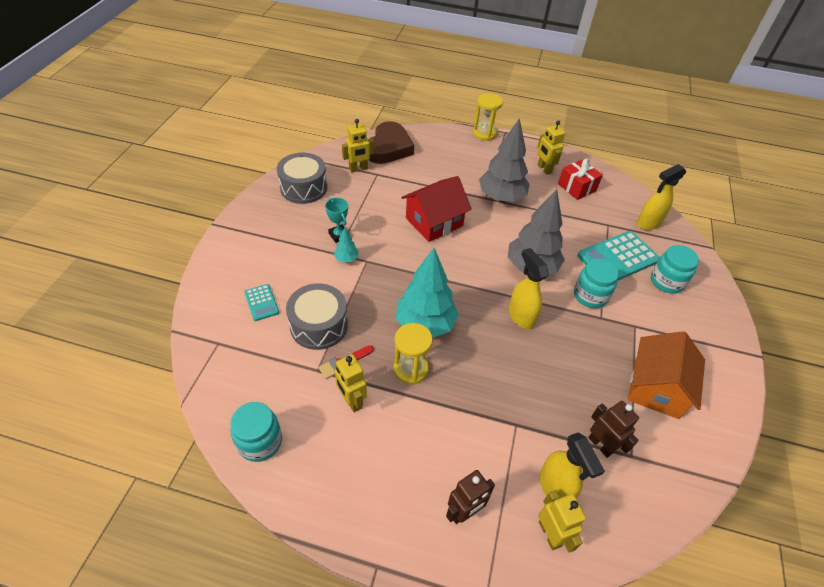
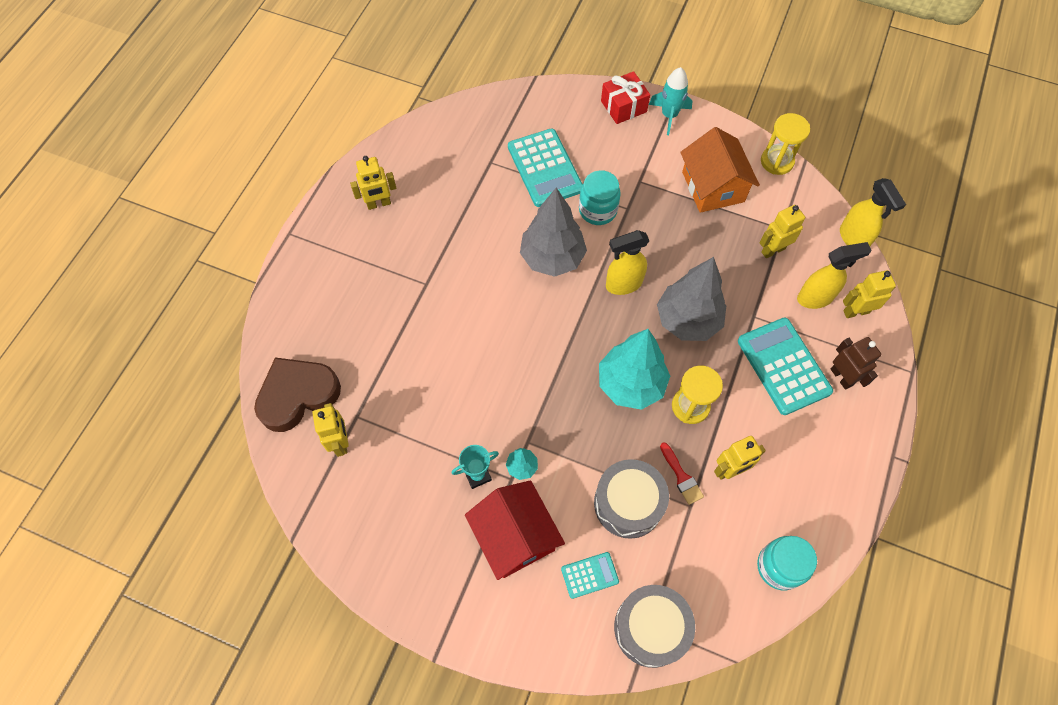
camera: 80 degrees left, 15 degrees up
(303, 188) = (372, 523): grey drum -> grey drum (650, 628)
(388, 148) = (297, 395): brown heart -> brown heart turned 60 degrees counterclockwise
(434, 222) = (465, 353): red house -> red house (515, 536)
(466, 451) = (783, 366): none -> turquoise calculator
(484, 134) = (288, 260): yellow hourglass -> yellow hourglass (777, 161)
(501, 197) = (428, 266): grey tree -> grey tree (687, 320)
(576, 187) = (420, 176): red gift -> red gift (623, 106)
(600, 445) = (773, 250): brown robot -> yellow robot
(648, 223) = (493, 122): yellow spray bottle -> yellow spray bottle (853, 239)
(656, 388) = (713, 187): orange house -> orange house turned 45 degrees clockwise
(666, 282) = (582, 134): turquoise jar -> none
(724, 348) = (669, 115): none -> turquoise rocket

